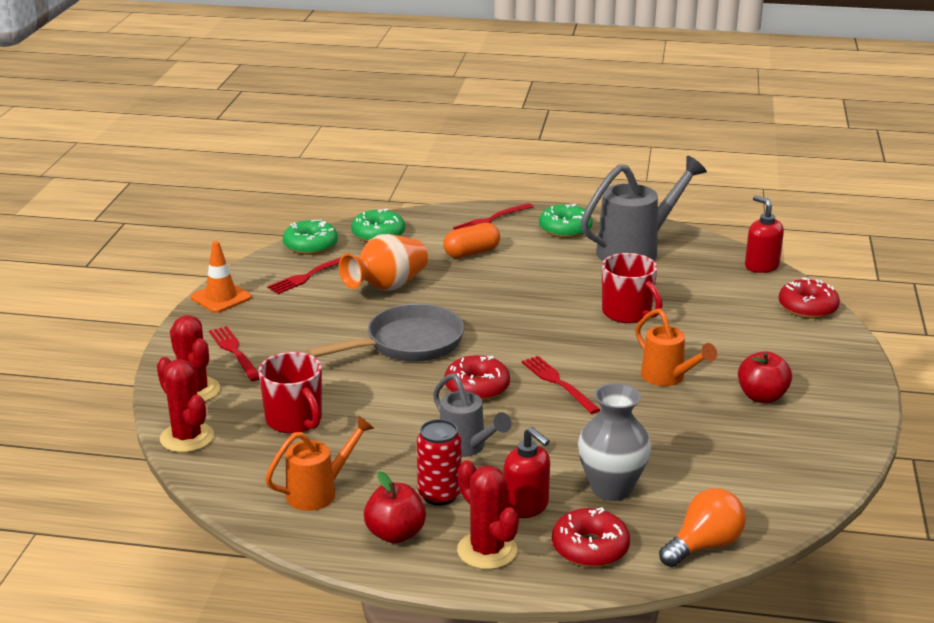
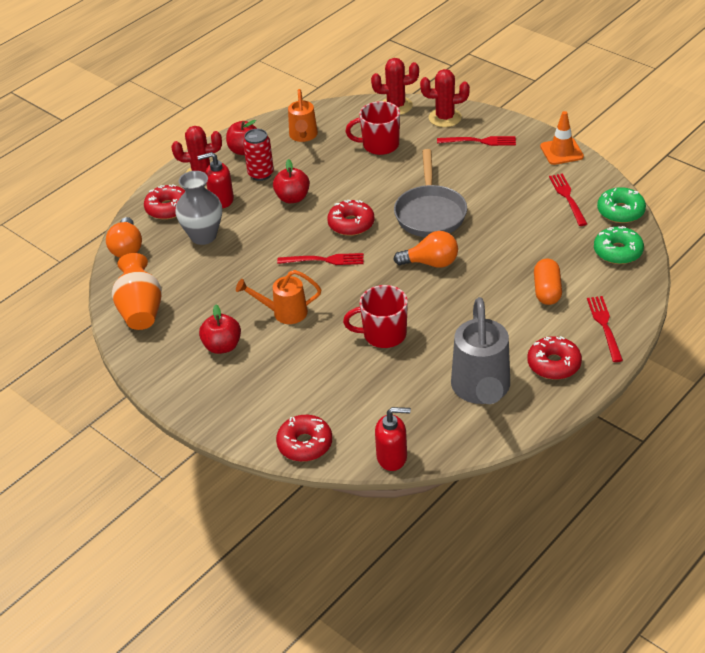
camera: 125 degrees right, 15 degrees up
(387, 287) = (521, 229): orange vase -> orange vase (141, 310)
(467, 448) = (292, 198): grey watering can -> red apple
(493, 319) = (431, 263): none -> orange light bulb
(565, 229) = (554, 364): green donut -> red donut

